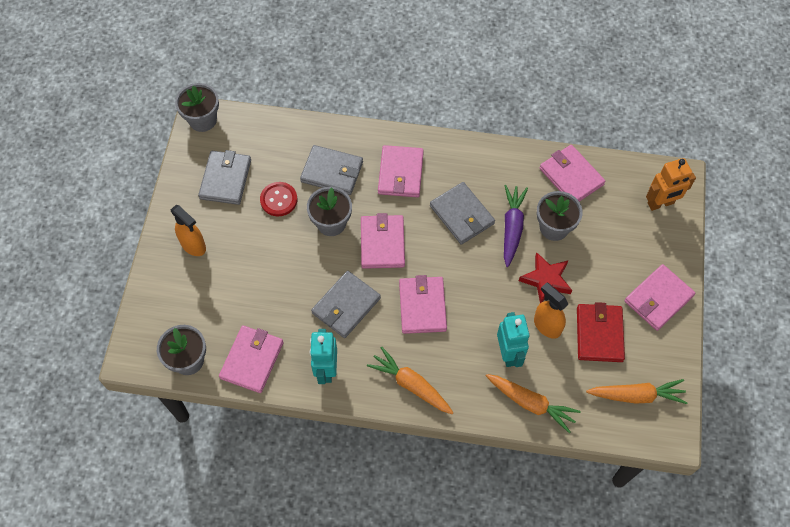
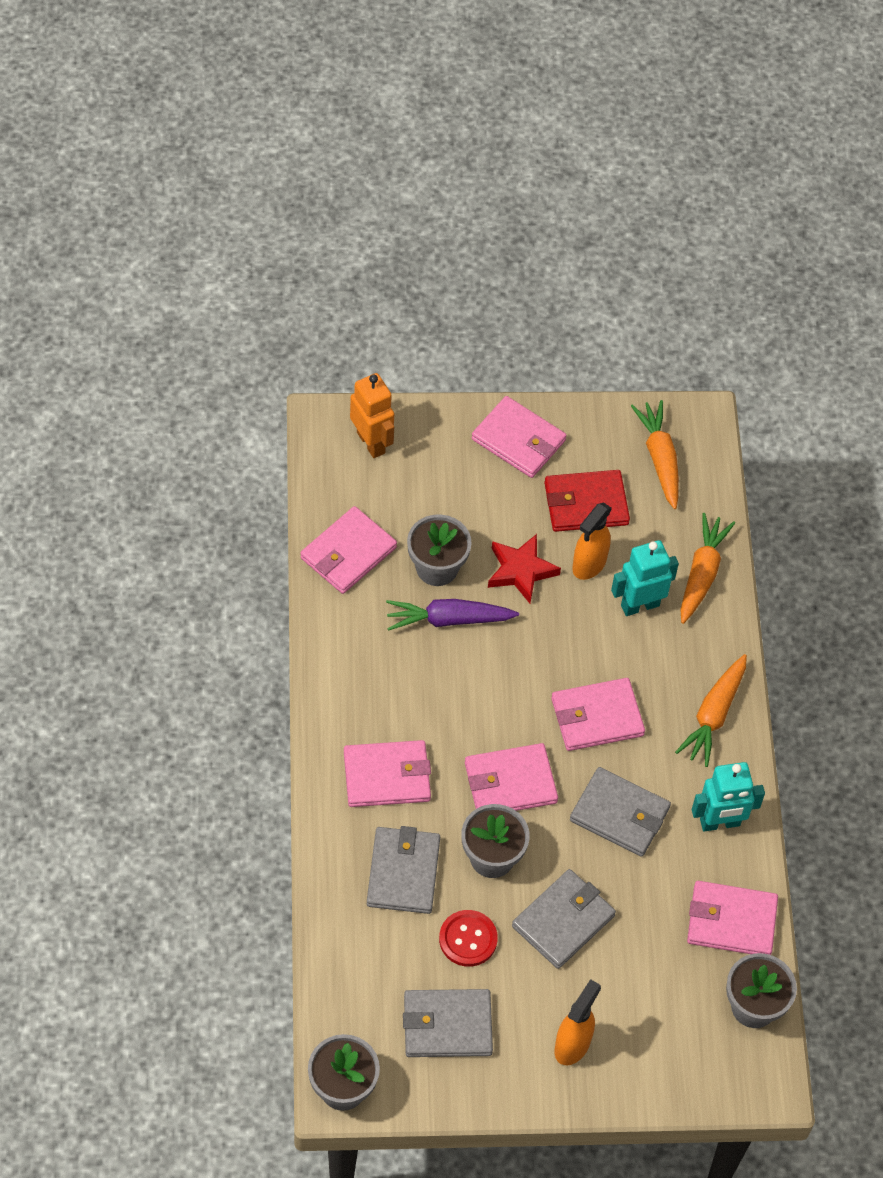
camera: 105 degrees left, 5 degrees down
(462, 215) = (441, 685): grey wallet -> grey wallet (563, 921)

